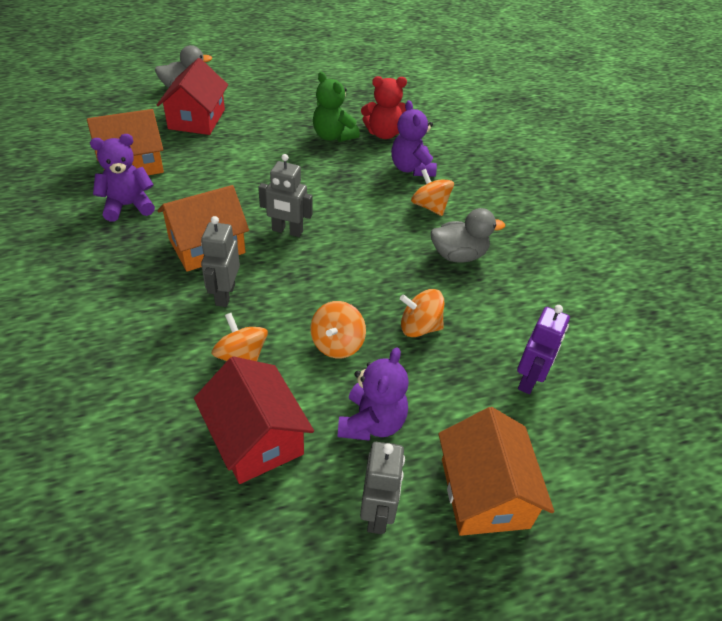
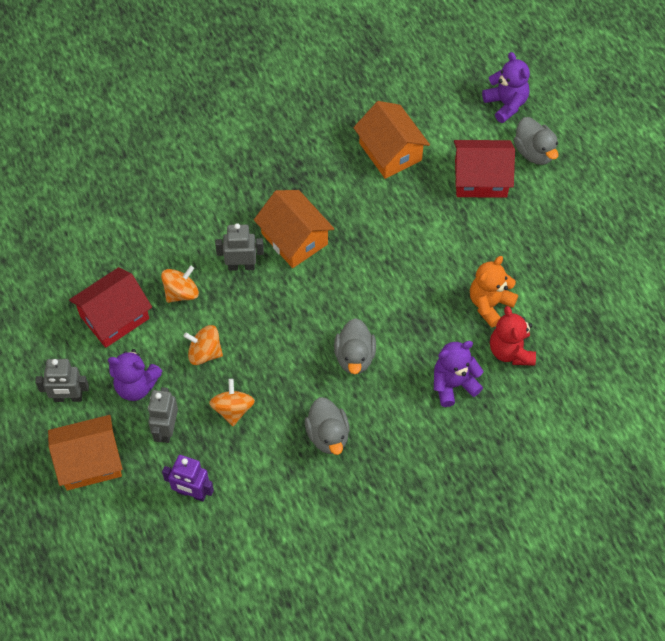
camera: 85 degrees right, 15 degrees up
(128, 206) = (331, 168): purple teddy bear -> purple teddy bear (506, 104)
(287, 231) = (328, 293): grey robot -> grey robot (166, 429)
(333, 136) = (490, 304): green teddy bear -> orange teddy bear
(369, 223) = (354, 357): none -> grey duck
(430, 206) = (394, 406): orange spinning top -> none

